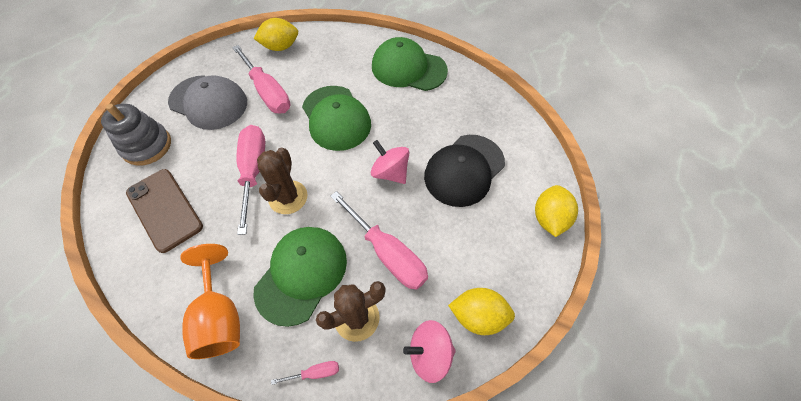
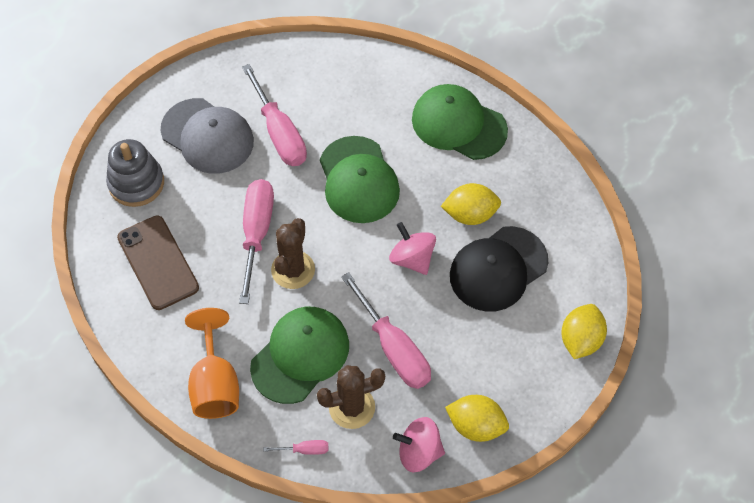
camera: 10 degrees right, 0 degrees up
(280, 47) = (300, 69): yellow lemon -> yellow lemon (470, 214)

